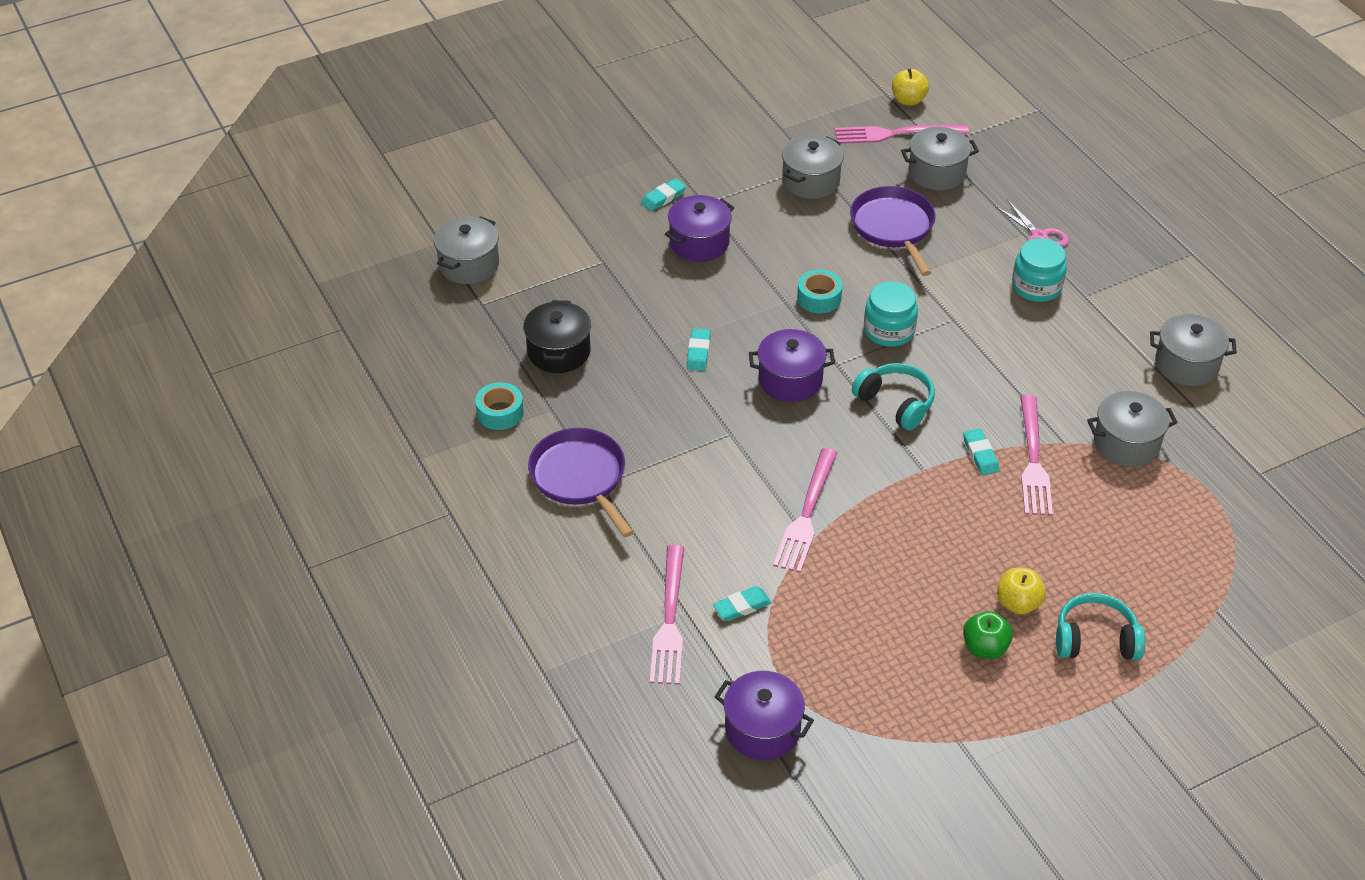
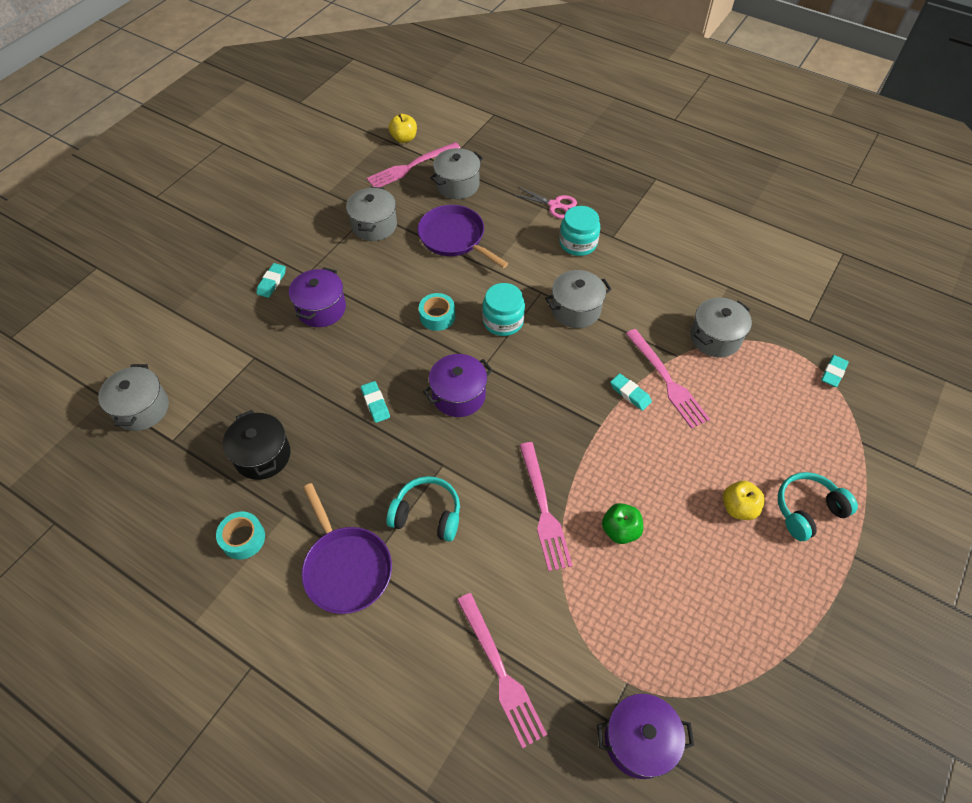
camera: 30 degrees left, 10 degrees up
(580, 477) = (346, 568): purple pan -> purple pan turned 150 degrees counterclockwise
(742, 606) = (548, 624): turquoise eraser -> turquoise eraser (833, 373)
(895, 403) = (545, 379): turquoise headphones -> turquoise headphones (427, 514)
(985, 648) = (743, 560): green apple -> green apple (620, 530)
(1186, 364) = (709, 260): grey pot -> grey pot (575, 309)

